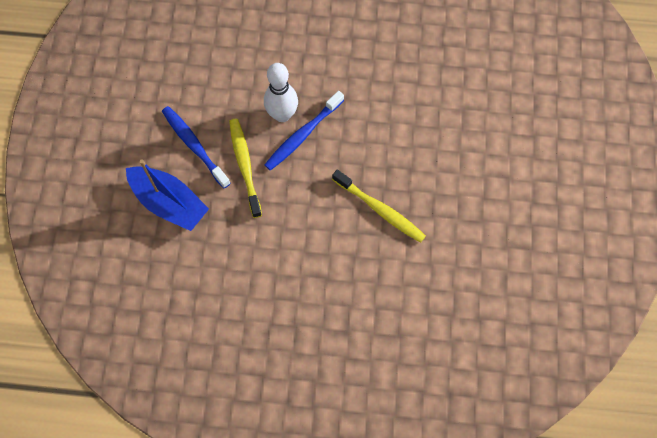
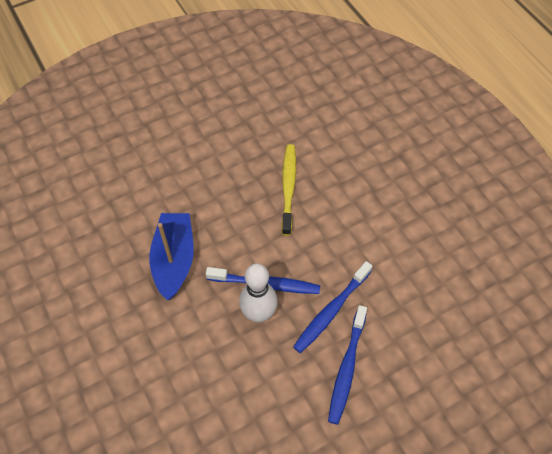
camera: 125 degrees left, 10 degrees down
(169, 203) = (415, 349): blue boat -> blue boat (174, 260)
(245, 166) = (331, 311): yellow toothbrush -> blue toothbrush

